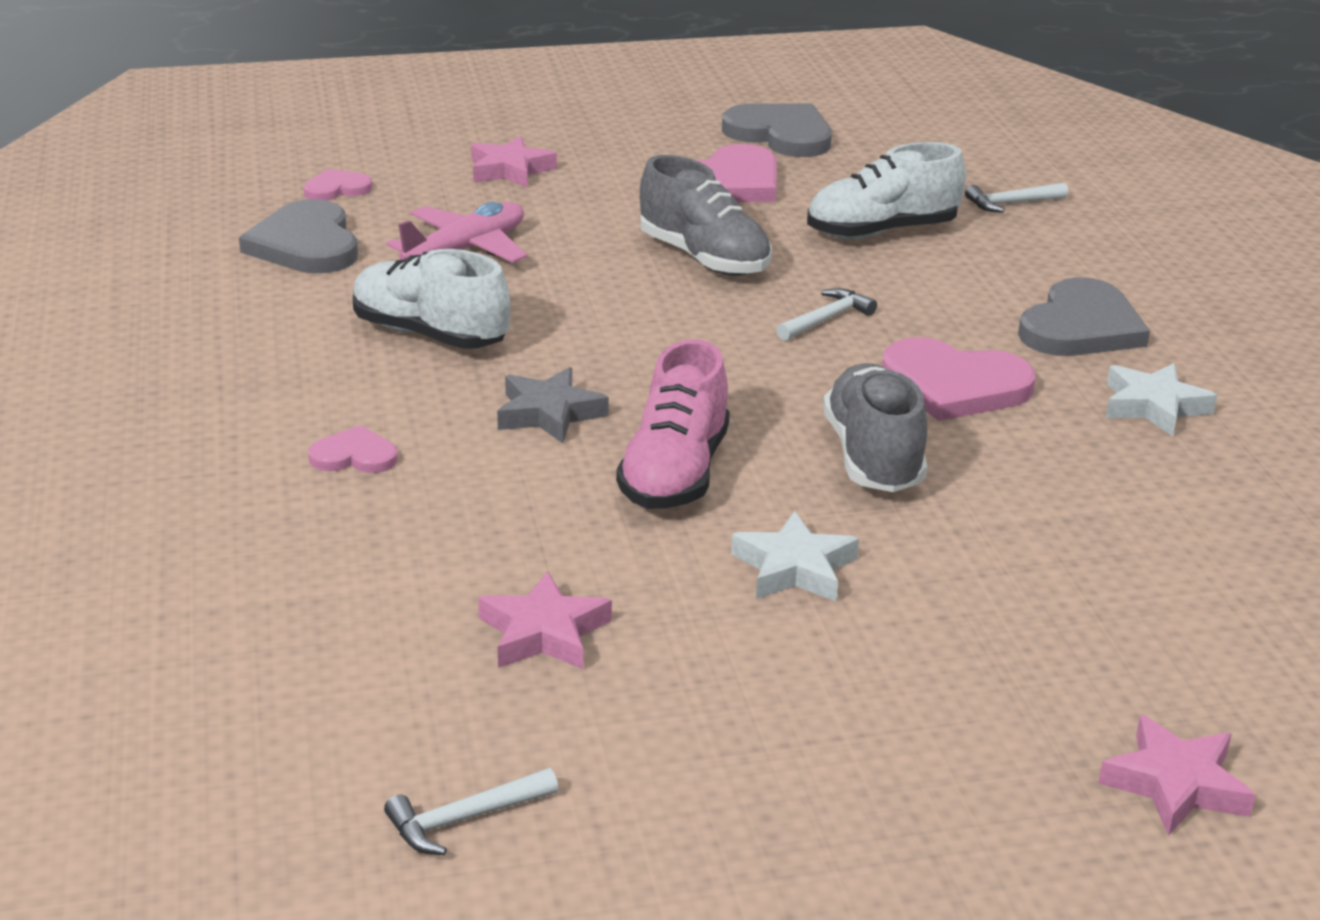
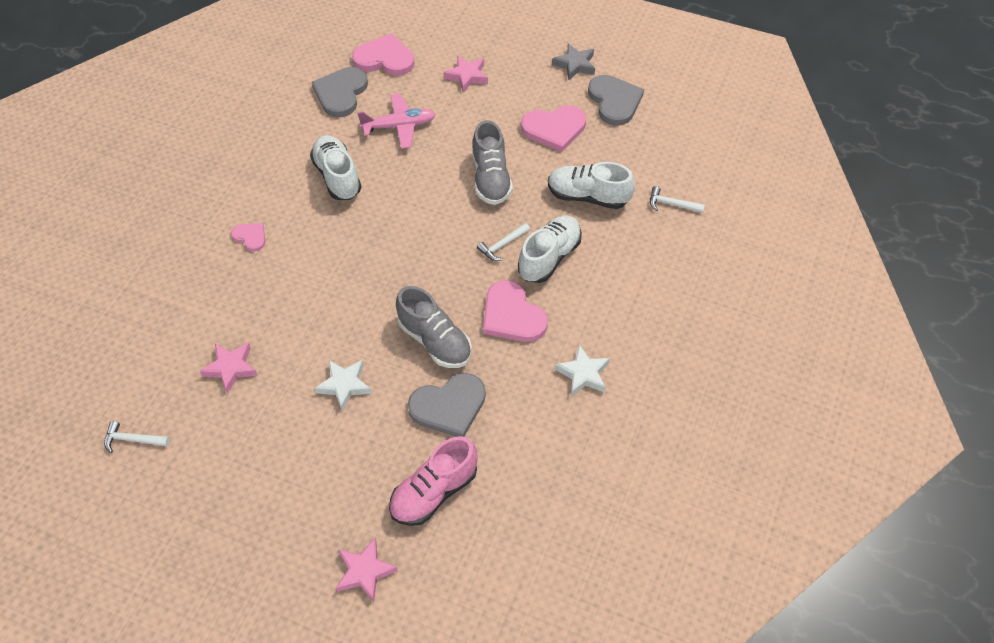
camera: 35 degrees right, 25 degrees up
(337, 189) = (384, 59): pink heart -> pink heart, size x1.86
(549, 413) = (338, 248): grey star -> grey star (575, 65)
(675, 473) = (352, 309): pink shoe -> pink shoe (434, 492)
(826, 319) = (502, 245): white hammer -> white hammer turned 150 degrees clockwise
(873, 457) = (435, 341): grey shoe -> grey shoe turned 105 degrees clockwise
(918, 308) = (549, 257): none -> white shoe
(1081, 327) = (608, 306): grey heart -> grey heart (449, 406)

